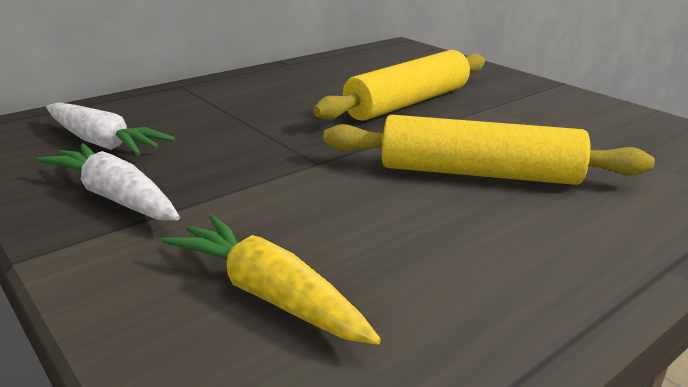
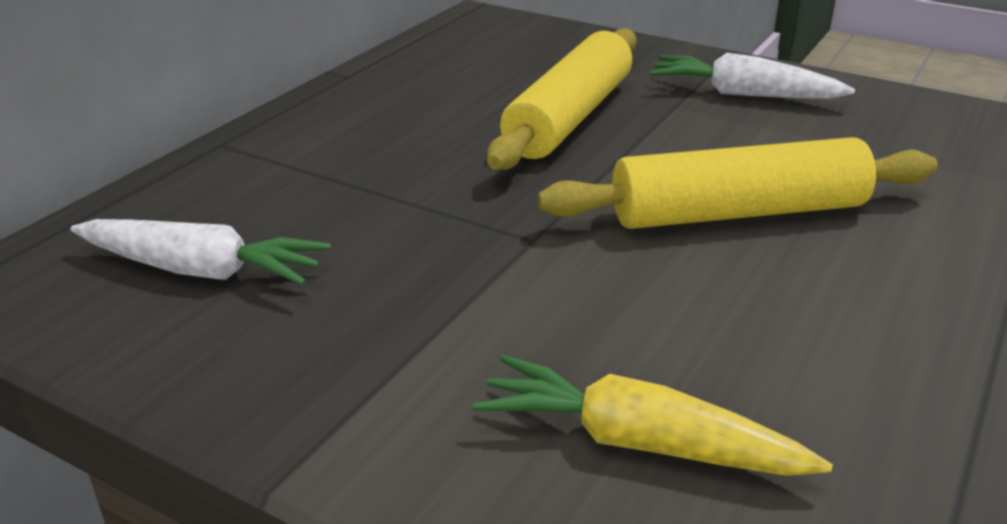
camera: 20 degrees left, 5 degrees up
(115, 197) = (312, 356): white carrot -> white carrot (743, 94)

